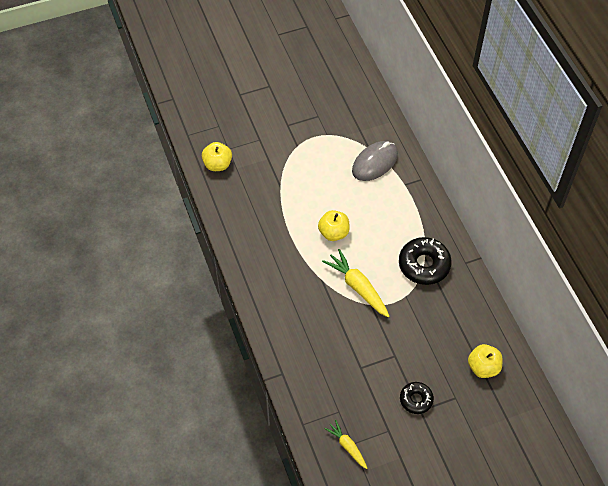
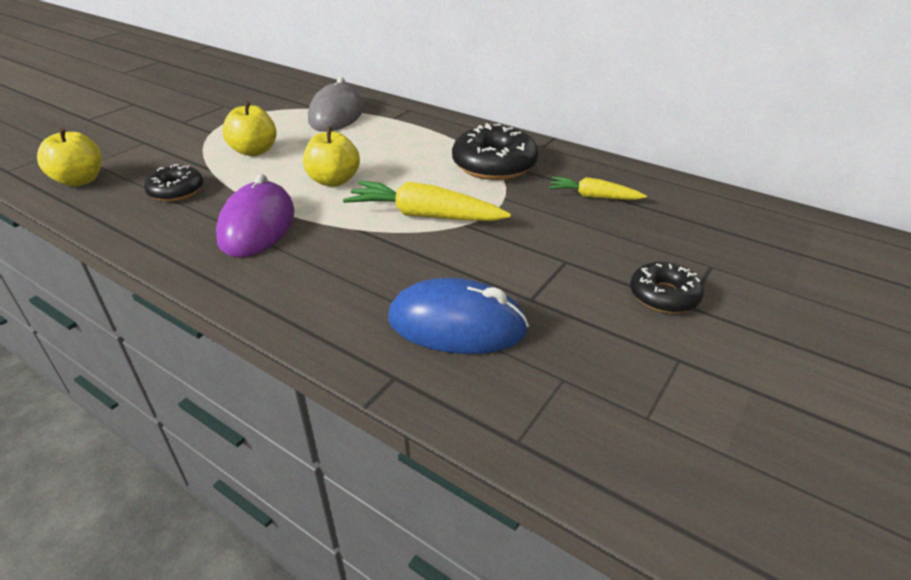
camera: 35 degrees left, 20 degrees down
(257, 200) = (176, 191): none -> black donut
(280, 251) = (257, 226): none -> purple mouse
(321, 363) = (457, 325): none -> blue mouse
(347, 446) = (644, 428): yellow carrot -> yellow carrot (594, 197)
(483, 367) = (696, 220): yellow apple -> yellow apple (254, 151)

